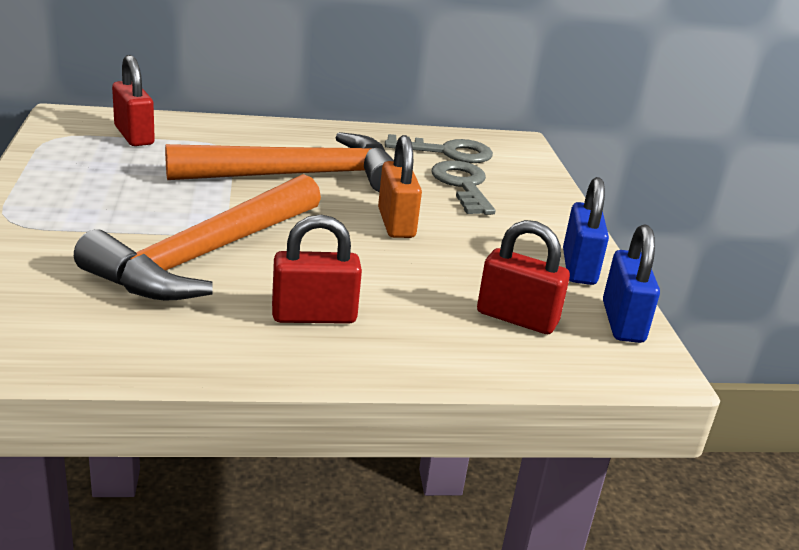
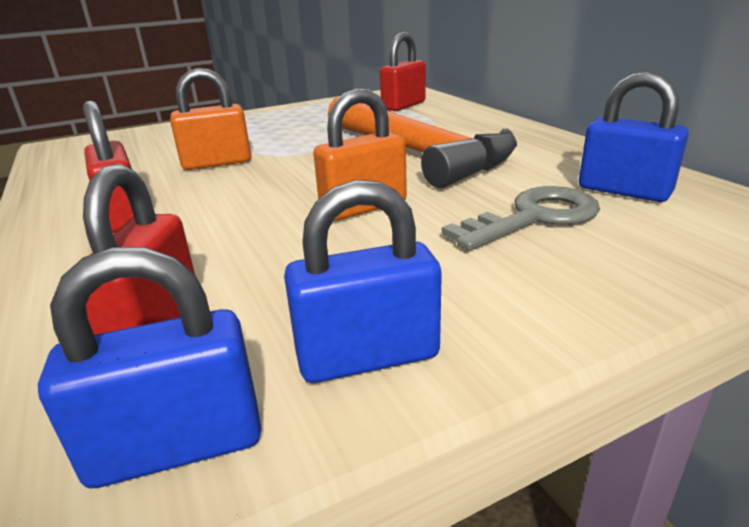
camera: 75 degrees right, 0 degrees up
(205, 256) = (217, 163): orange hammer -> orange padlock
(448, 152) = (624, 191): grey key -> blue padlock

